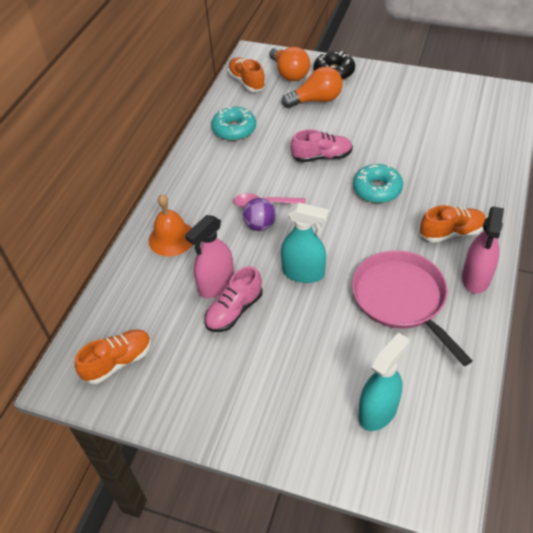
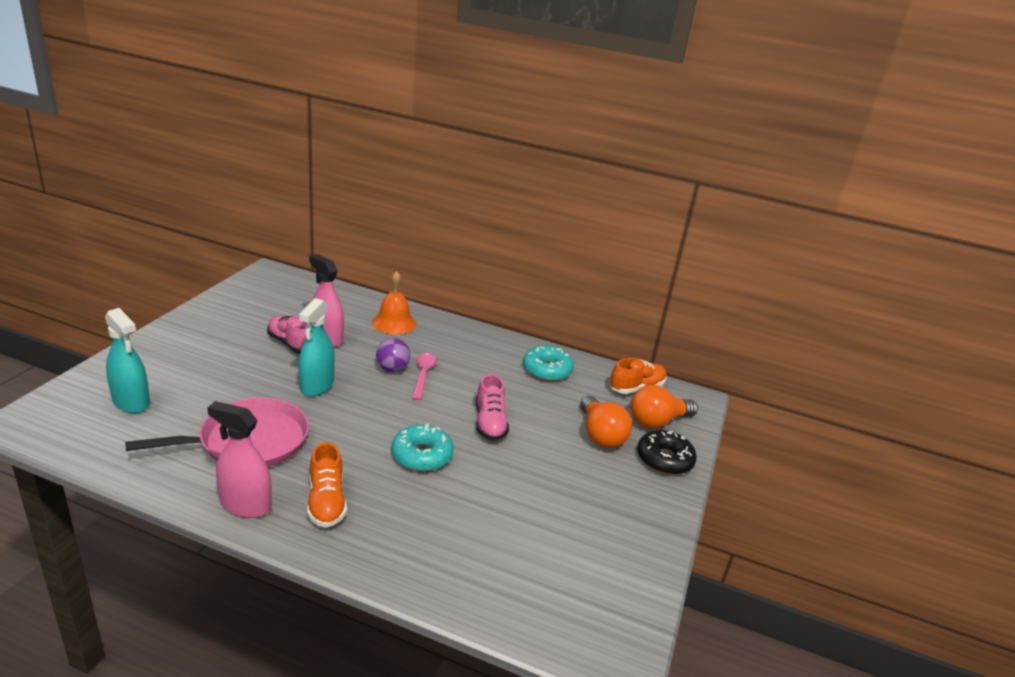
camera: 85 degrees right, 20 degrees down
(118, 362) = (271, 292): orange shoe -> none

